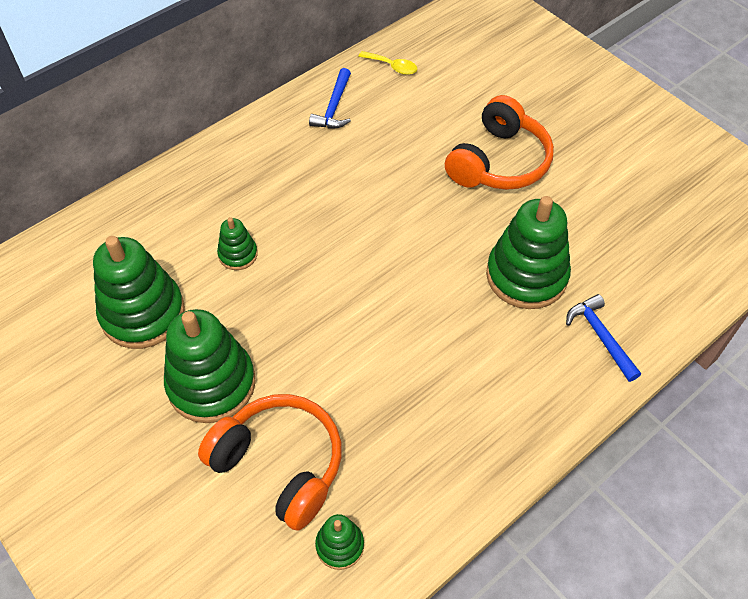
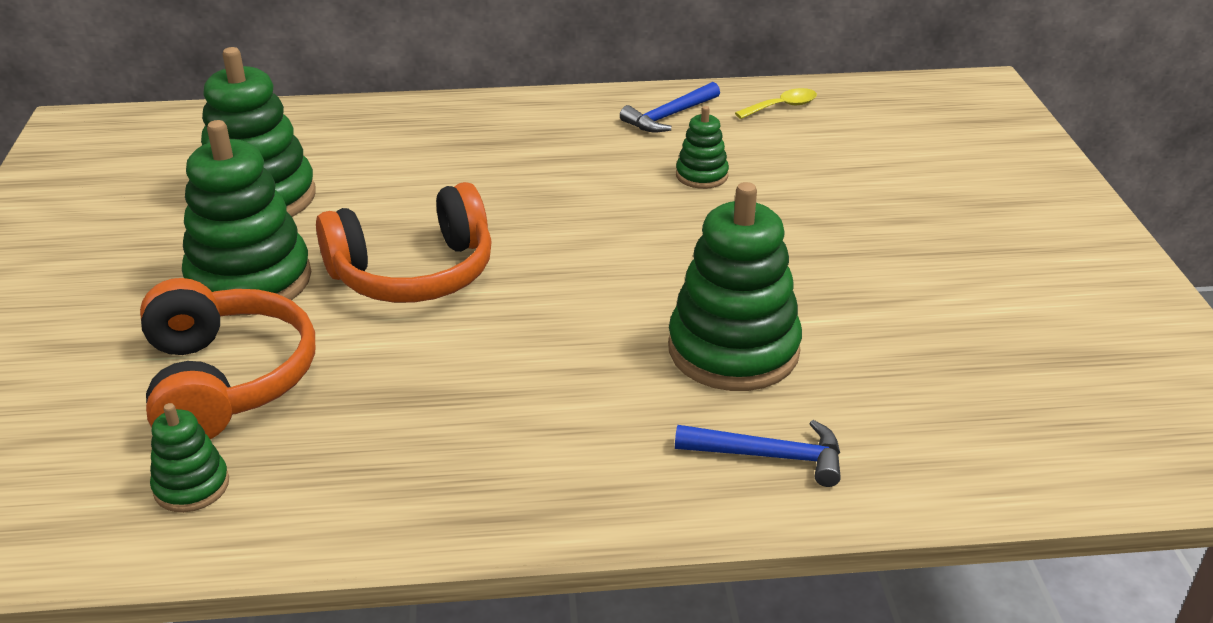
camera: 35 degrees right, 20 degrees down
(238, 254) = (412, 192): green stacking toy -> green stacking toy (701, 175)
(392, 66) = (782, 107): yellow spoon -> yellow spoon turned 90 degrees counterclockwise
(499, 162) = (823, 232): orange headphones -> orange headphones (414, 273)
(600, 336) = (769, 456): blue hammer -> blue hammer turned 90 degrees clockwise

